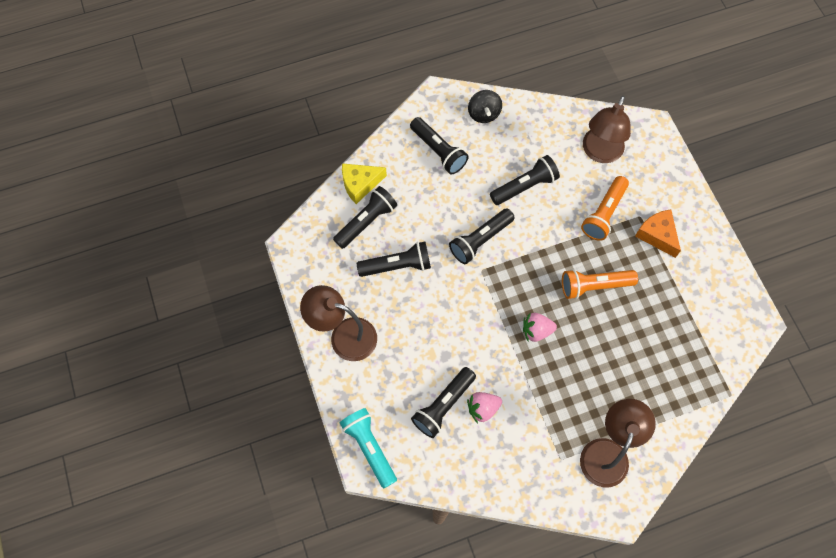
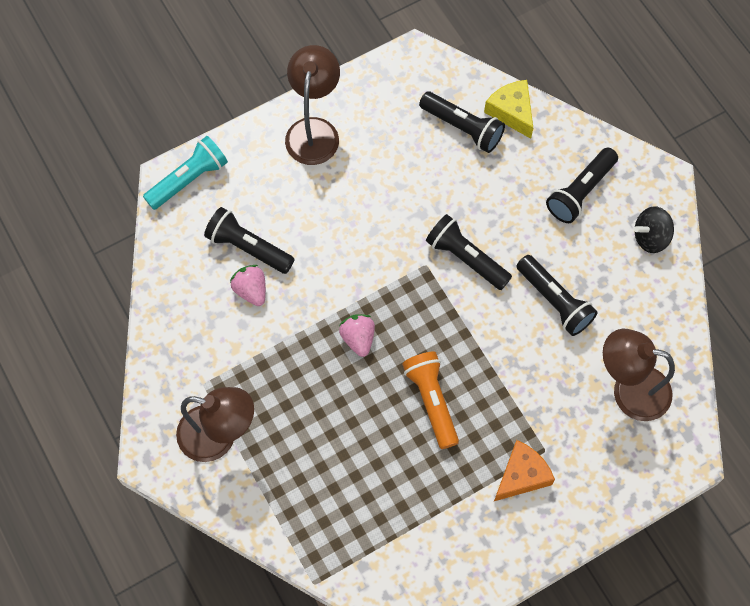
camera: 80 degrees right, 0 degrees up
(397, 266) = (412, 170): black flashlight -> none
(604, 213) = (538, 404): orange flashlight -> none

